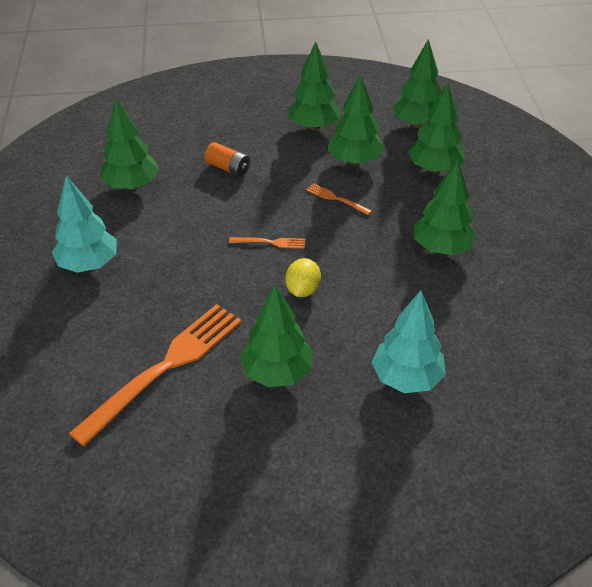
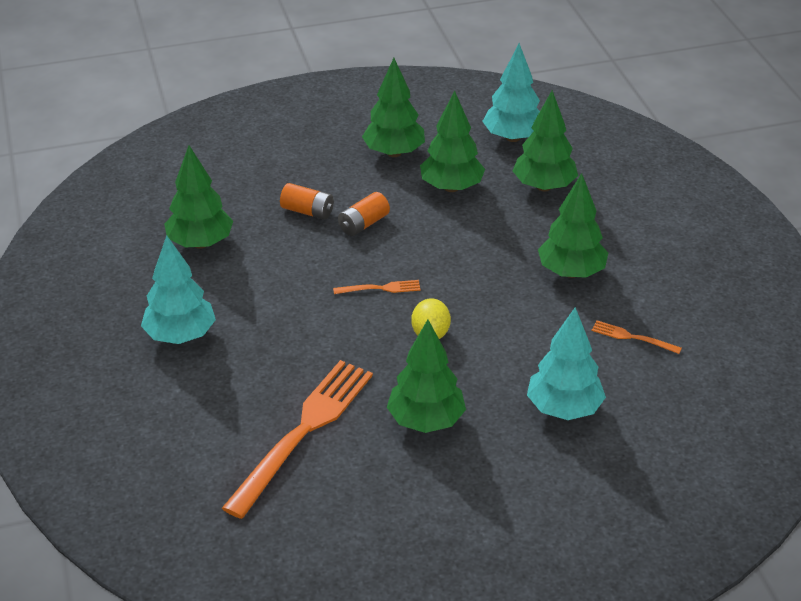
camera: 10 degrees left, 5 degrees down
(271, 184) = (363, 224): none -> orange battery
(336, 199) = (441, 232): orange fork -> orange fork (631, 337)
(417, 124) = (512, 137): green tree -> turquoise tree

